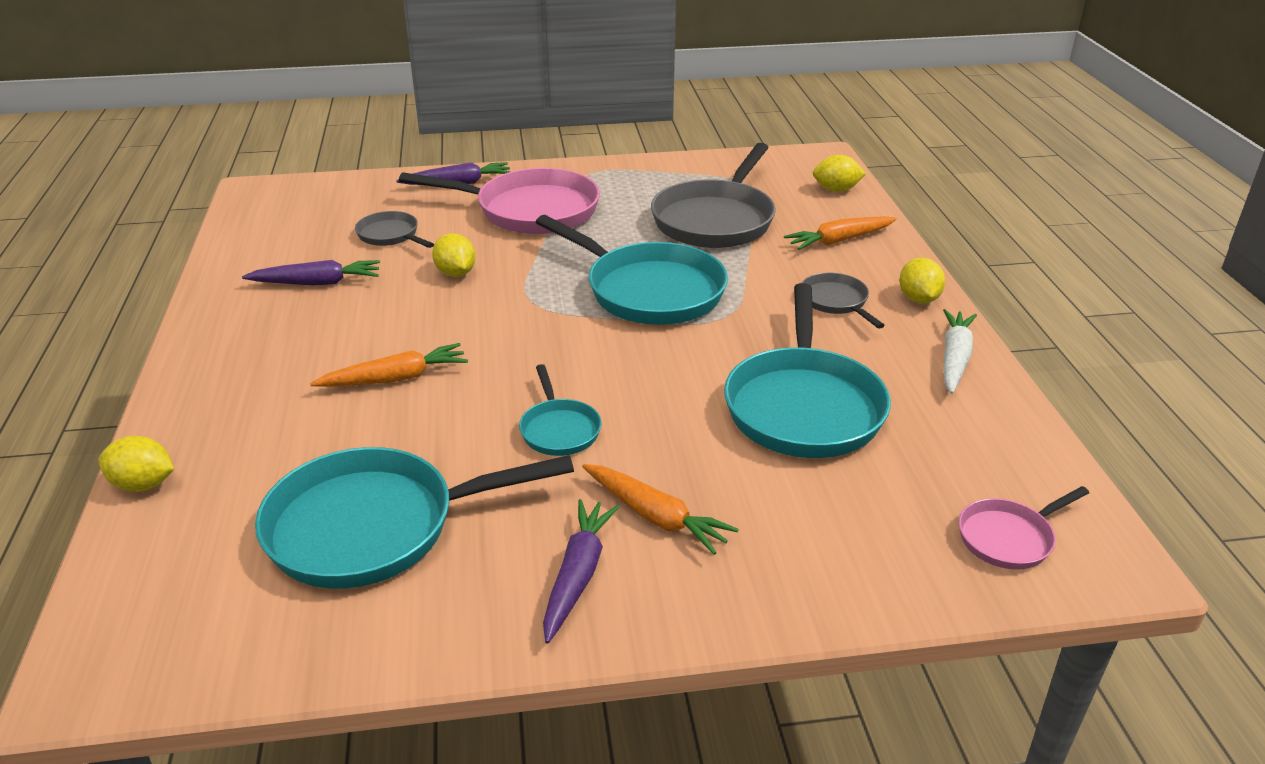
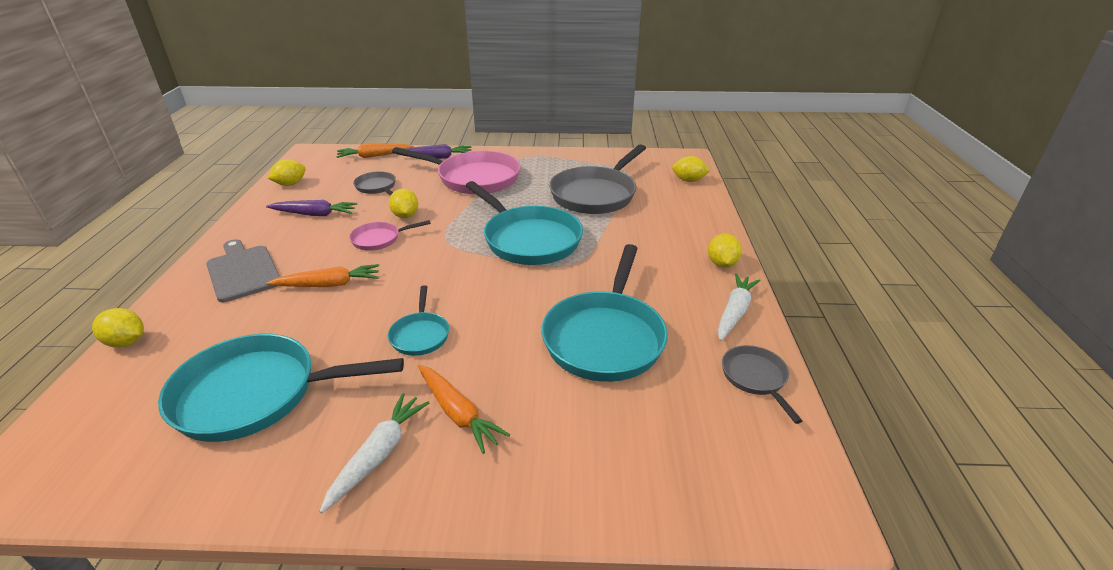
camera: 10 degrees right, 0 degrees up
(253, 241) = (290, 184): none -> yellow lemon
(256, 373) = (243, 271): none -> grey cutting board
(578, 575) = (379, 454): purple carrot -> white carrot
(836, 301) = (659, 260): grey pan -> grey pan (755, 378)
(839, 240) = (678, 216): orange carrot -> orange carrot (374, 156)
(1009, 538) = (731, 471): pink pan -> pink pan (379, 239)

